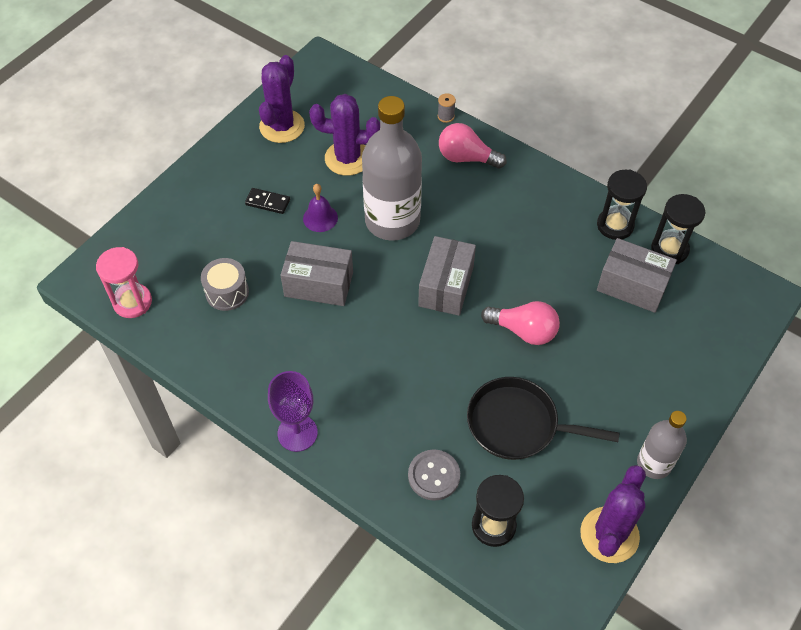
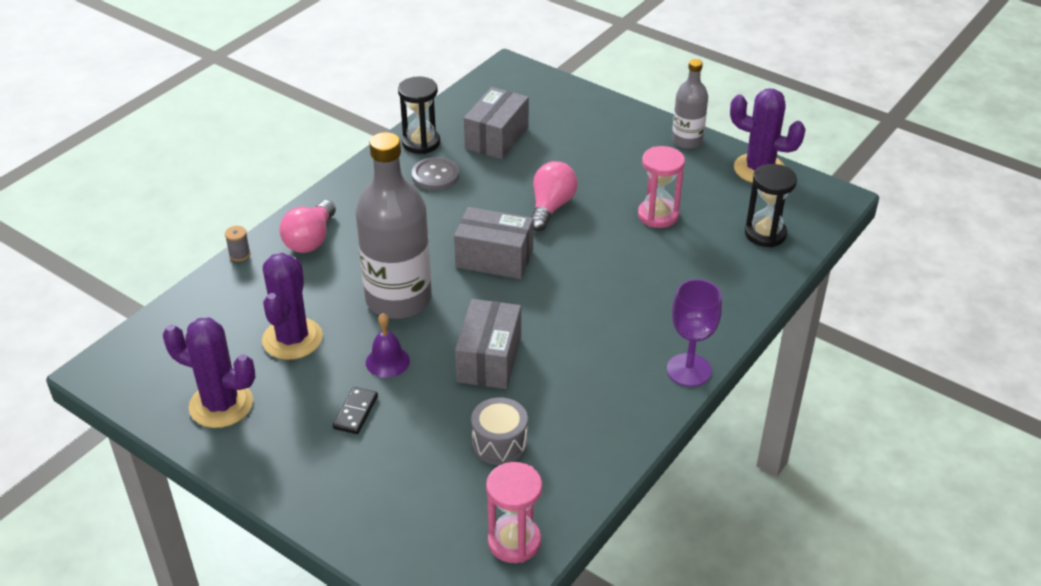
camera: 90 degrees left, 15 degrees down
(434, 476) = (721, 270): grey button -> grey button (435, 175)
(518, 424) = (658, 215): black pan -> pink hourglass
(669, 249) = (454, 113): black hourglass -> none

